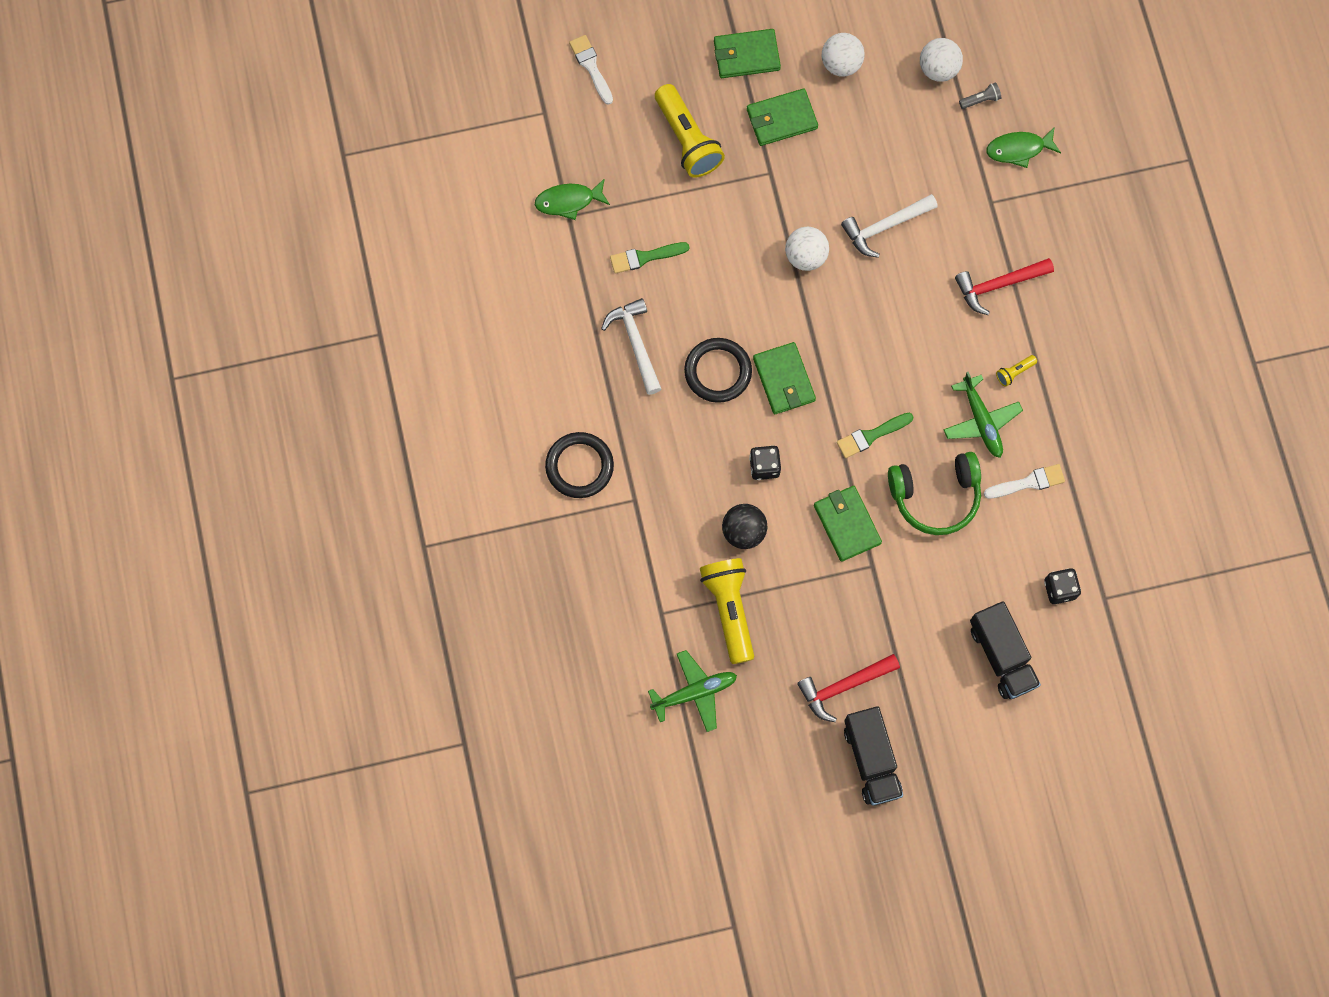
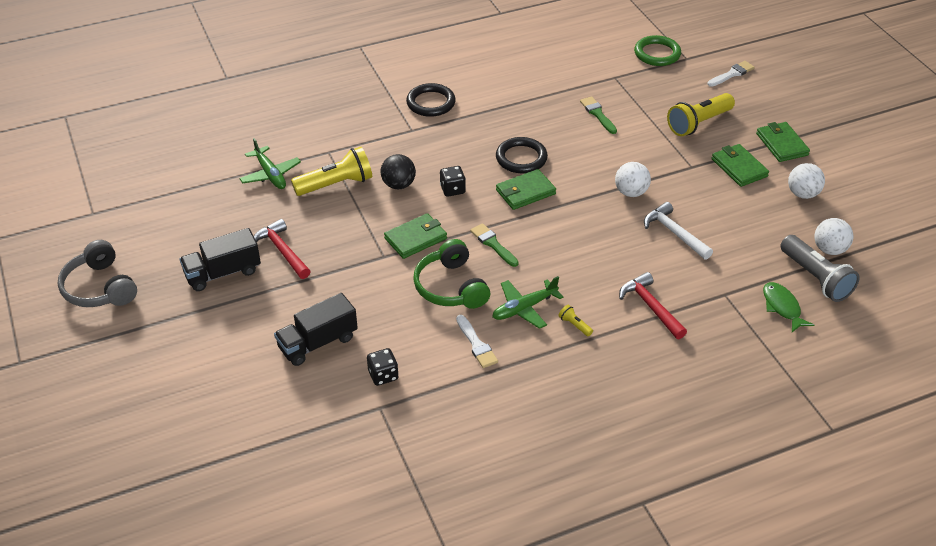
camera: 80 degrees right, 30 degrees down
(526, 147) = (657, 54): none -> green ring
(568, 201) = (625, 76): green fish -> none
(635, 343) = (530, 117): white hammer -> none
(874, 910) = (100, 287): none -> grey headphones
(980, 100) = (815, 278): grey flashlight -> grey flashlight, size x2.35

